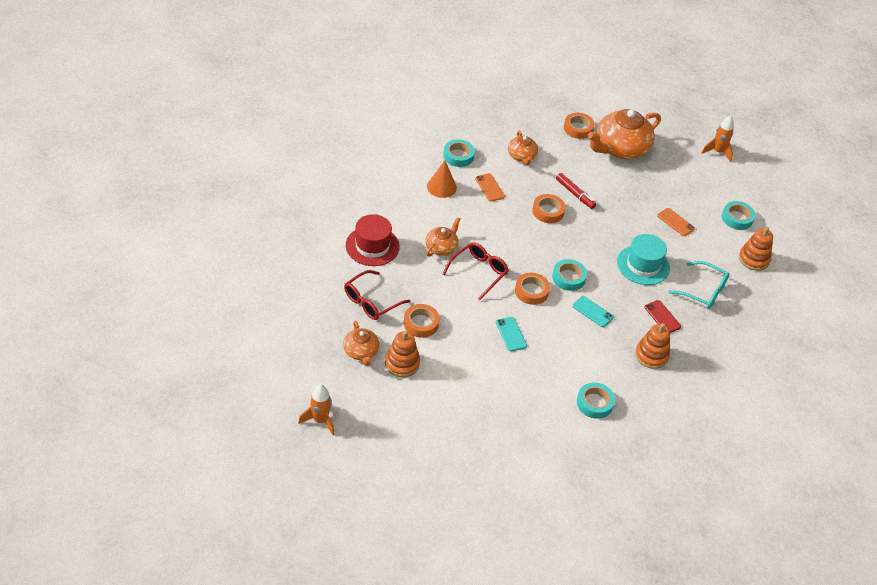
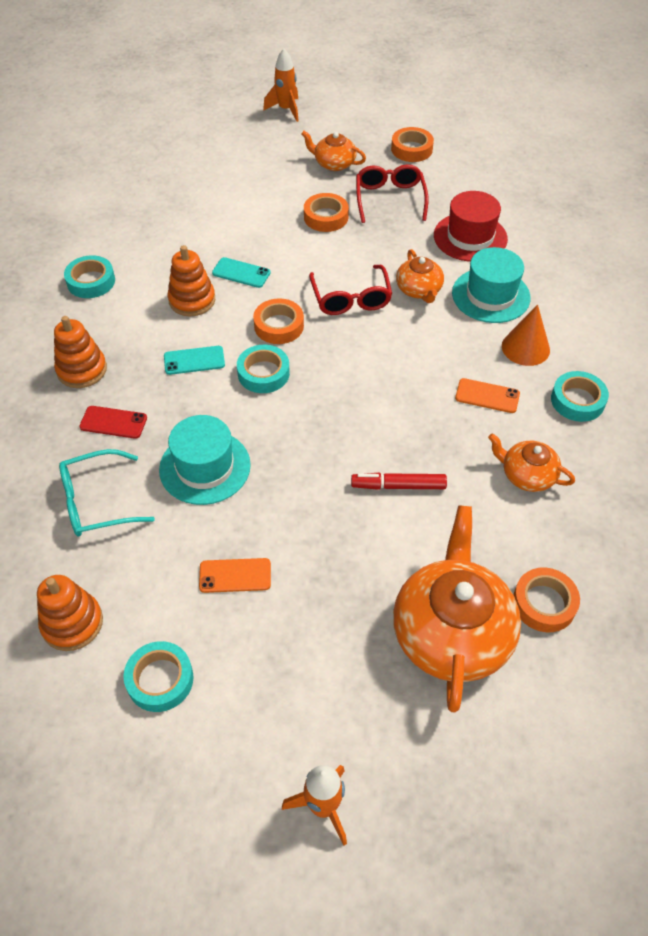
camera: 135 degrees right, 5 degrees up
(402, 363) = (291, 181): orange stacking toy -> orange stacking toy (192, 300)
(415, 216) = (491, 295): none -> turquoise hat
(548, 211) = (391, 430): orange tape -> orange tape (411, 149)

